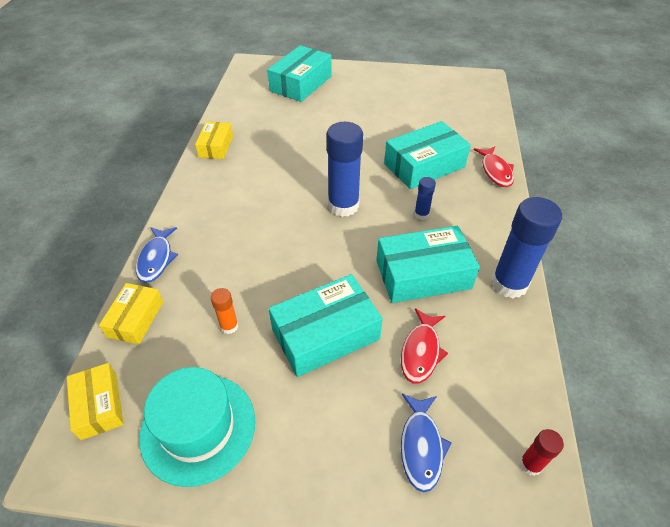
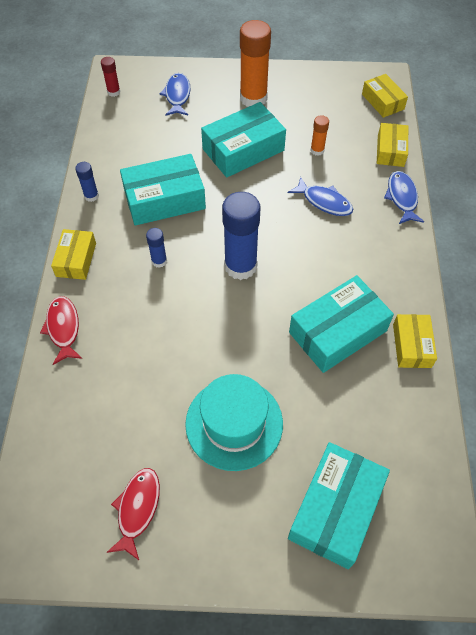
camera: 175 degrees right, 10 degrees up
(198, 427) = (315, 95): turquoise hat -> turquoise hat (234, 423)
(244, 260) = (324, 202): none -> blue fish
(297, 429) = (253, 98): none -> orange glue stick
(421, 351) = (172, 143): red fish -> red fish (137, 509)
(424, 165) = (148, 332): turquoise box -> turquoise box (338, 332)
(503, 220) = (76, 259): none -> yellow box
(509, 284) = (91, 196): blue glue stick -> blue glue stick, size x0.48

